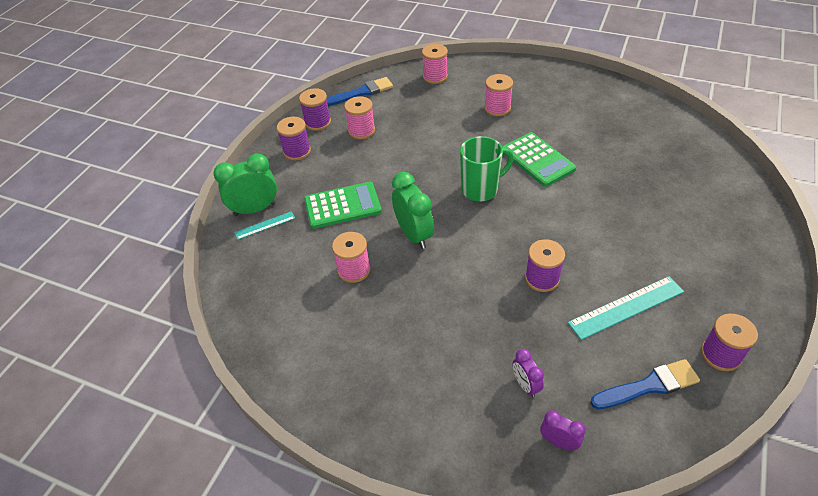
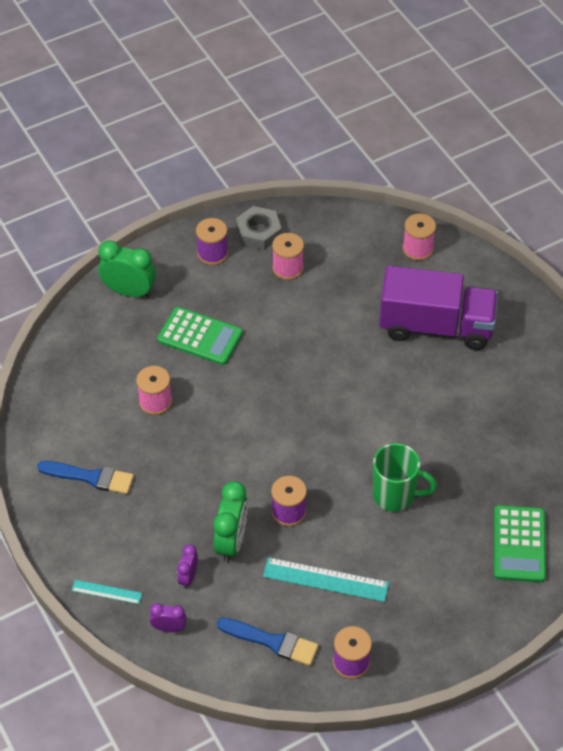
camera: 35 degrees right, 5 degrees up
(265, 225) = (124, 313): turquoise ruler -> turquoise ruler (106, 592)
(317, 122) = (258, 232): purple spool -> grey nut
(361, 92) = (329, 222): blue brush -> blue brush (90, 477)
(414, 234) = (230, 403): green clock -> green clock (231, 541)
(481, 189) = (327, 400): green mug -> green mug (395, 495)
(497, 108) = (436, 326): pink spool -> purple truck
(537, 160) = (409, 406): green calculator -> green calculator (519, 544)
(558, 442) = (169, 628): purple clock -> purple clock turned 60 degrees counterclockwise

